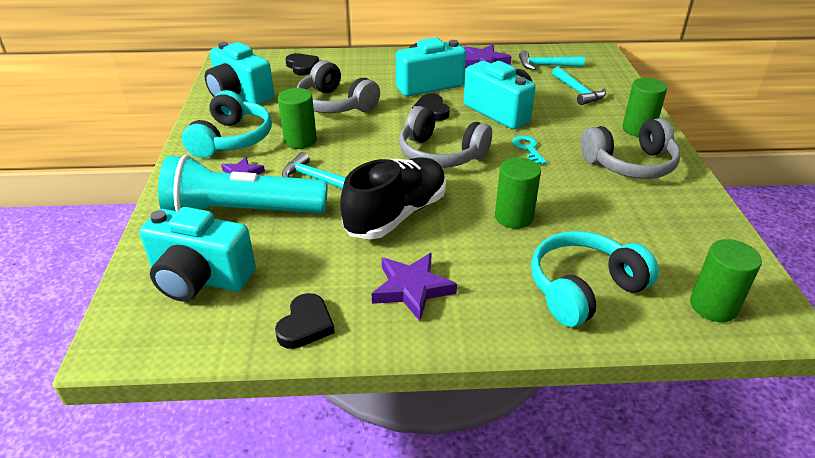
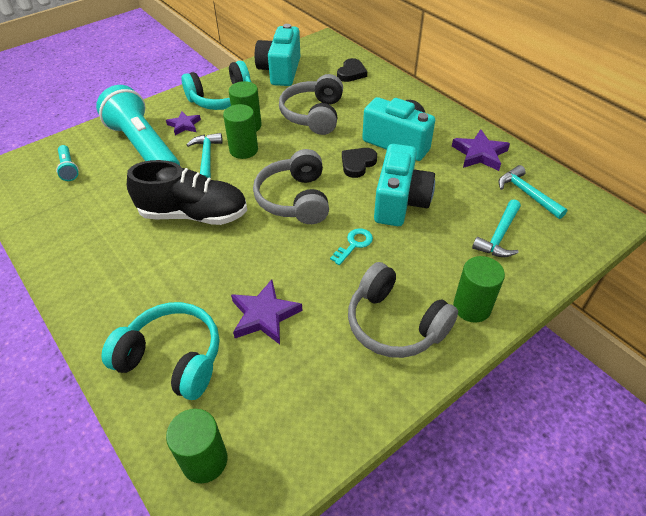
camera: 55 degrees right, 10 degrees up
(200, 278) = (68, 168): turquoise camera -> turquoise flashlight
(305, 325) = (50, 232): black heart -> none
(412, 288) = (114, 262): purple star -> purple star (264, 315)
(514, 217) = (240, 278): green cylinder -> green cylinder (243, 150)

